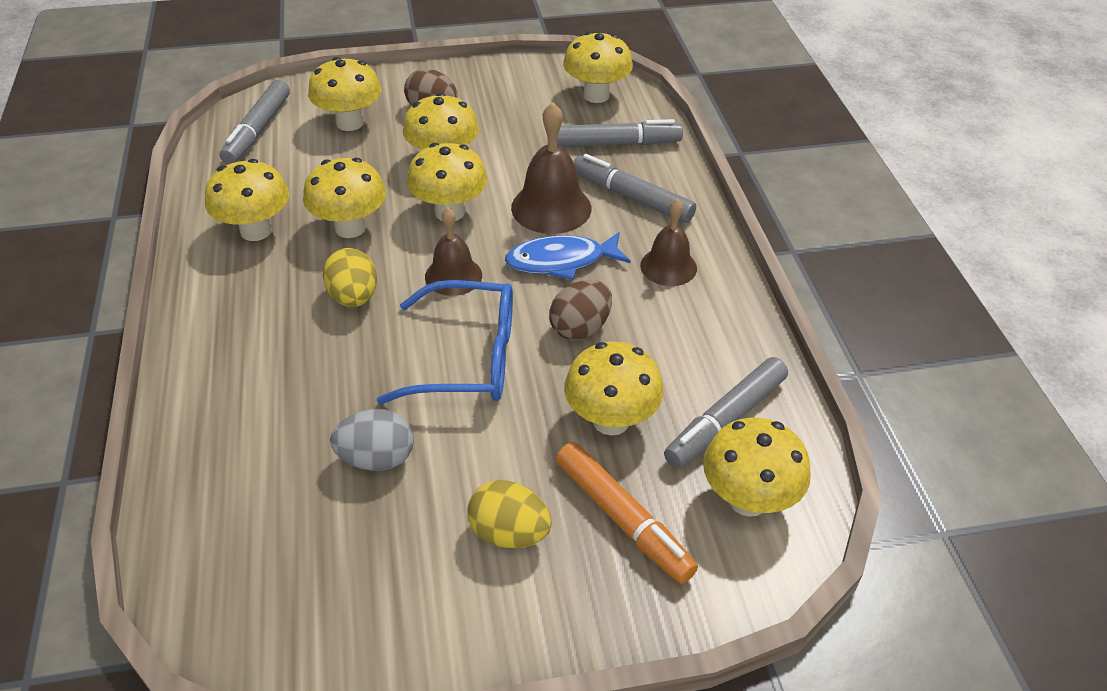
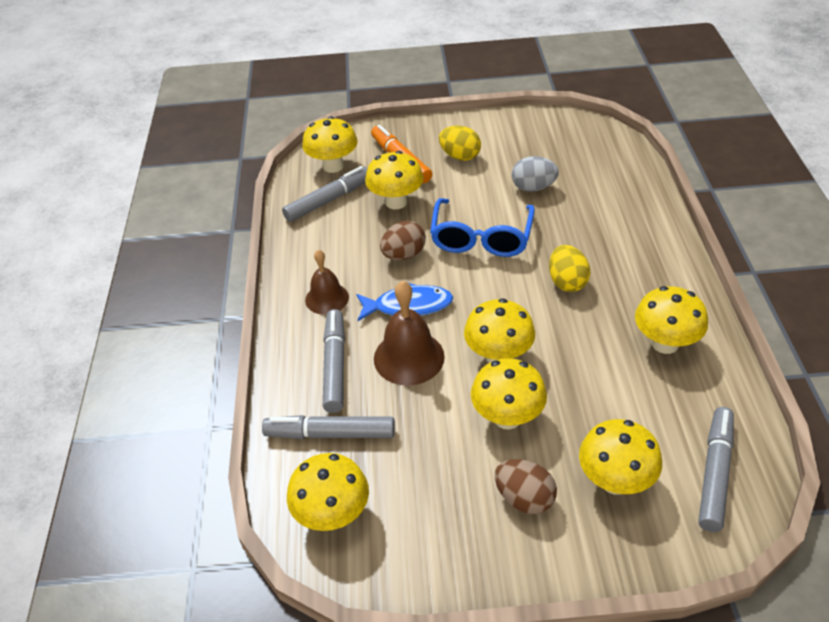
camera: 170 degrees left, 0 degrees up
(350, 228) = (583, 343): yellow mushroom -> none
(453, 276) = (493, 296): brown bell -> none
(468, 358) = (481, 238): blue glasses -> blue glasses turned 90 degrees counterclockwise
(632, 197) = (335, 365): grey marker -> grey marker turned 135 degrees counterclockwise

